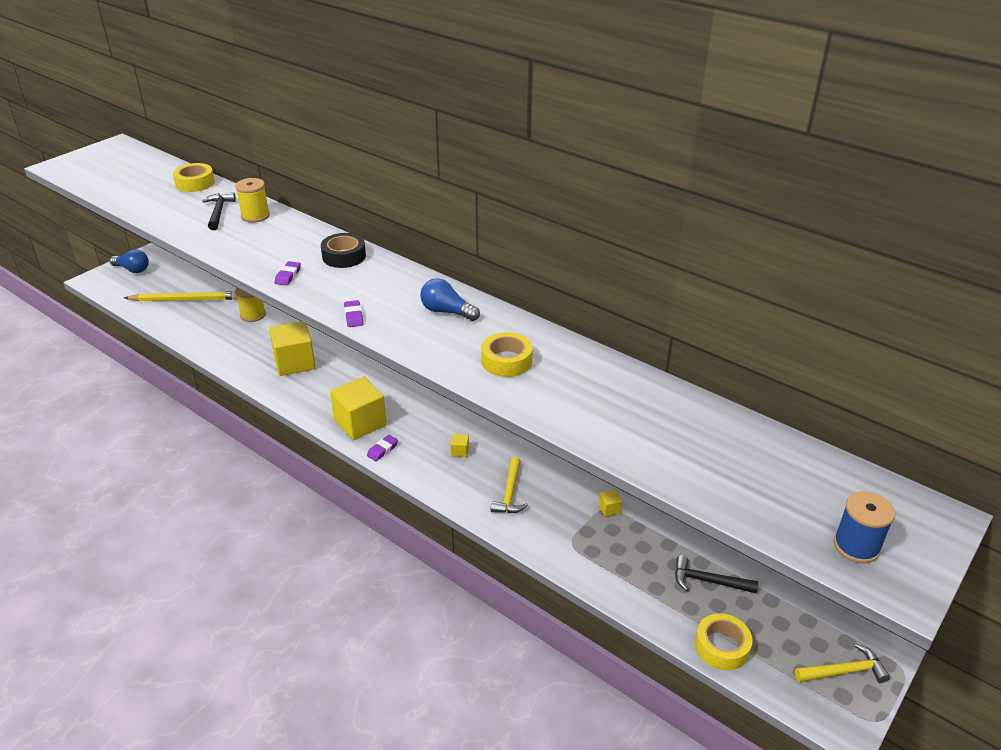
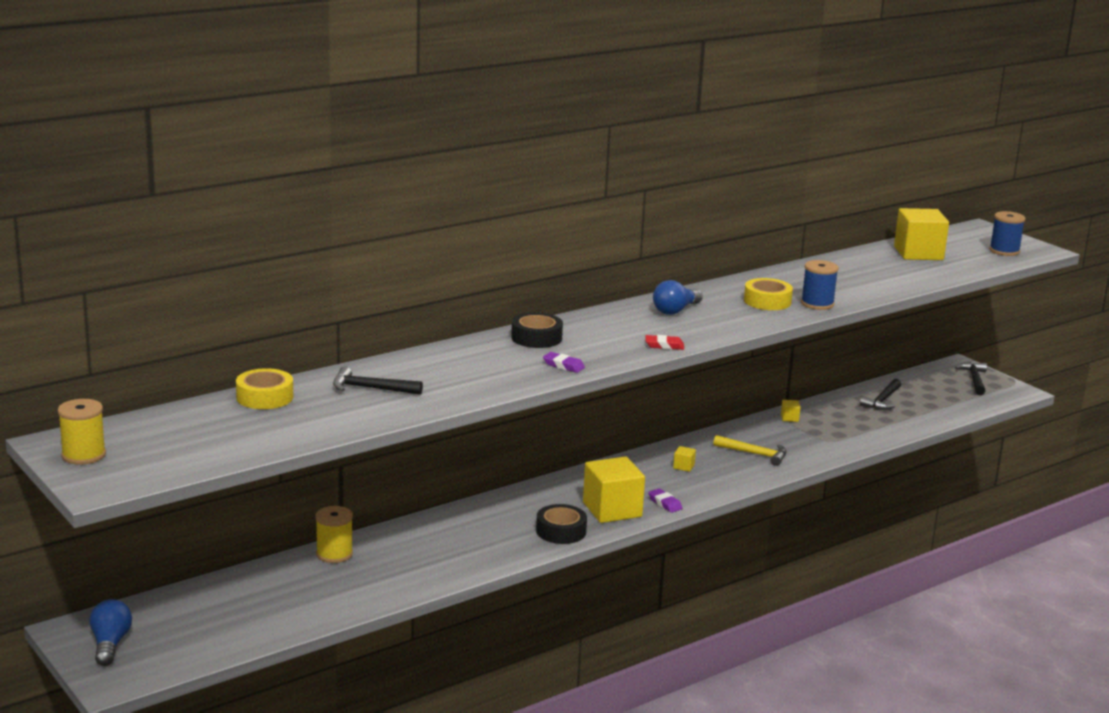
camera: 75 degrees left, 15 degrees down
(132, 269) = (110, 644): blue light bulb -> blue light bulb turned 45 degrees counterclockwise
(184, 299) = (248, 602): yellow pencil -> none
(255, 216) = (399, 370): yellow spool -> yellow spool (83, 455)
(294, 362) = (469, 535): yellow cube -> yellow cube (918, 253)
(314, 403) = (561, 531): none -> black tape
(353, 316) = (664, 345): purple eraser -> red eraser
(520, 394) = (817, 304): none -> blue spool
(721, 647) = (948, 411): yellow tape -> none
(844, 671) = (974, 380): yellow hammer -> black hammer

